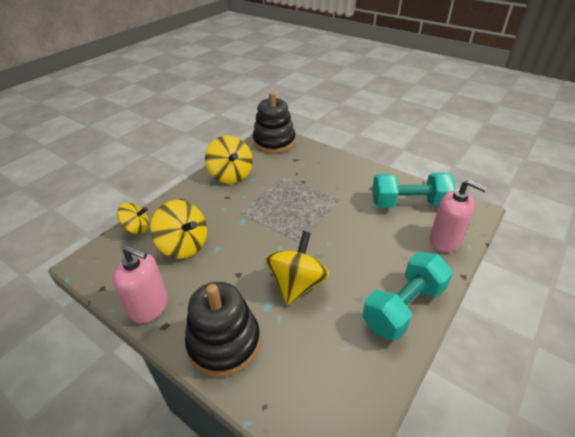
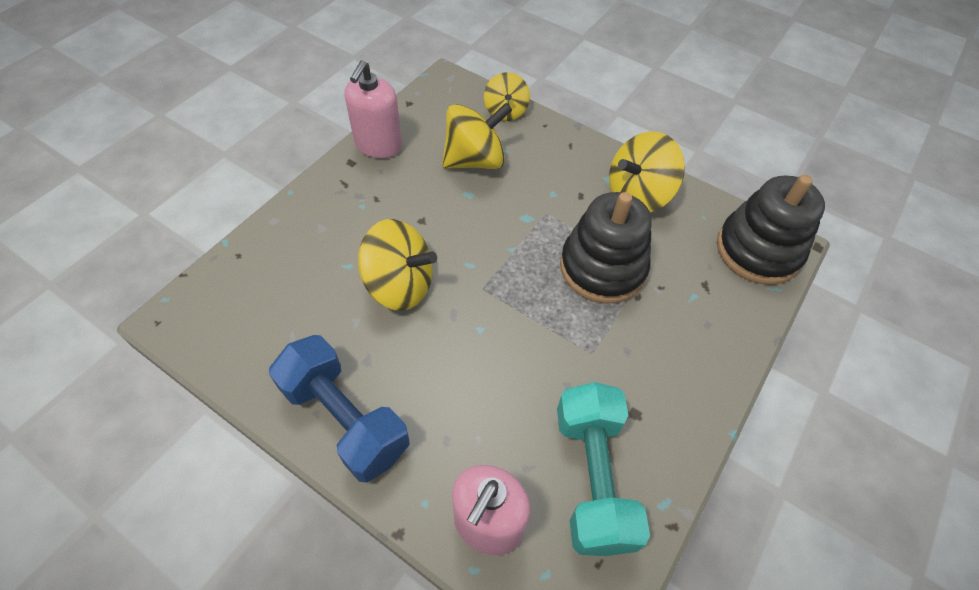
camera: 85 degrees right, 15 degrees up
(184, 245) = (475, 160): yellow spinning top -> yellow spinning top turned 150 degrees counterclockwise
(224, 342) = (320, 215): black stacking toy -> black stacking toy (602, 268)
(403, 307) = (345, 419): turquoise dumbbell -> blue dumbbell

